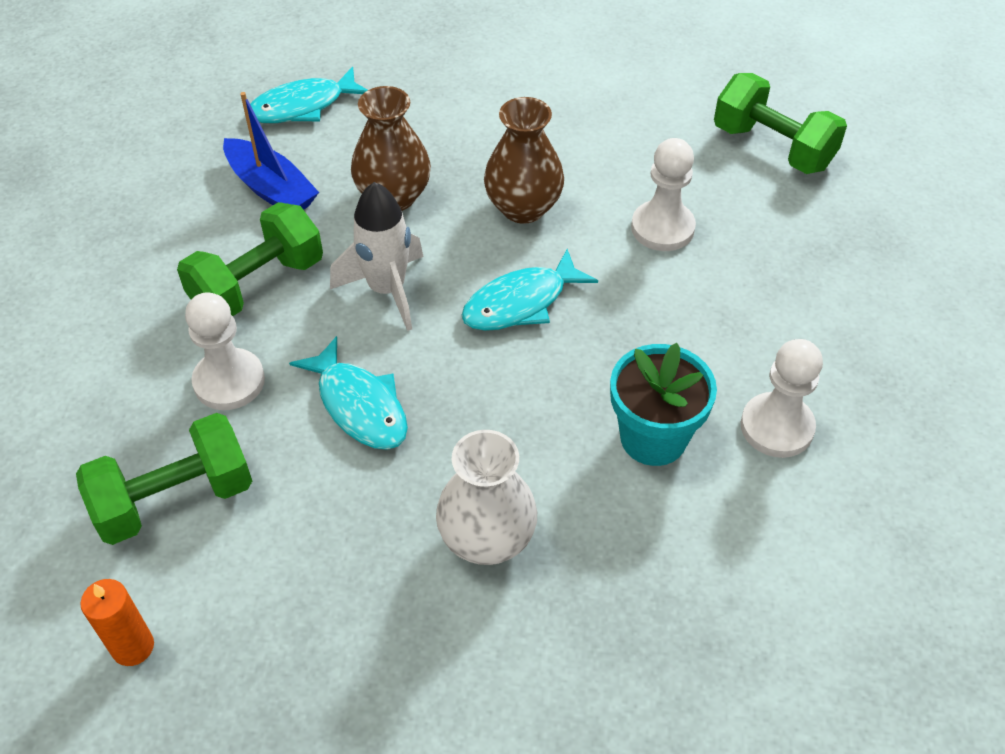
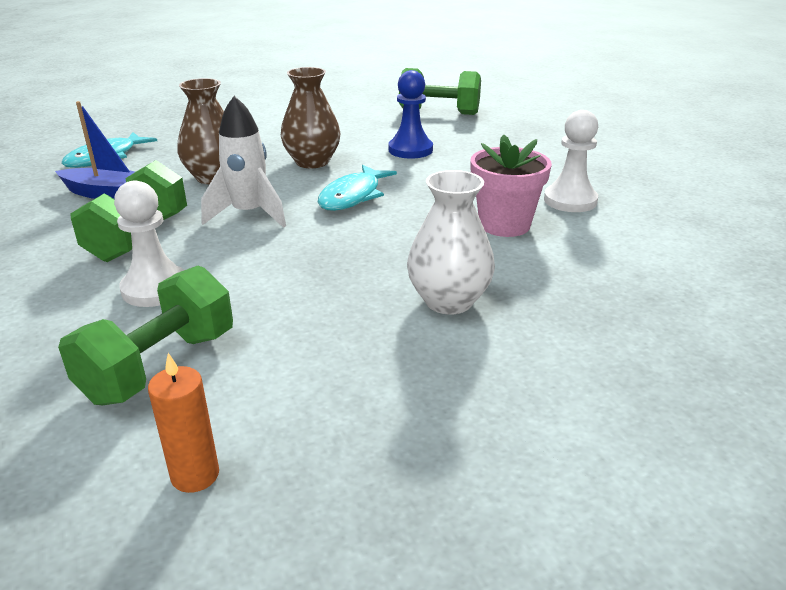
camera: 30 degrees left, 20 degrees down
(359, 406) = (281, 269): turquoise fish -> none
(653, 438) = (504, 225): turquoise flower pot -> pink flower pot
(662, 228) = (410, 150): white pawn -> blue pawn

